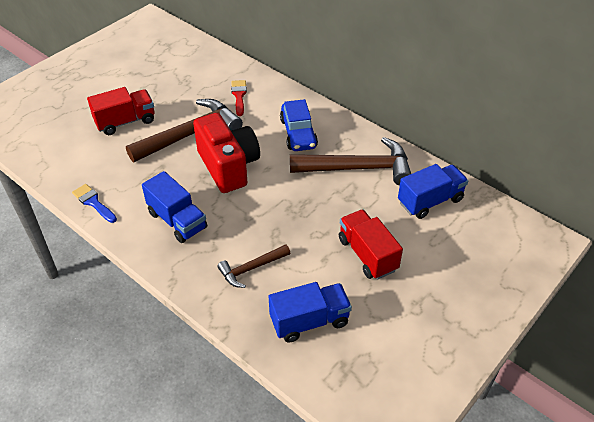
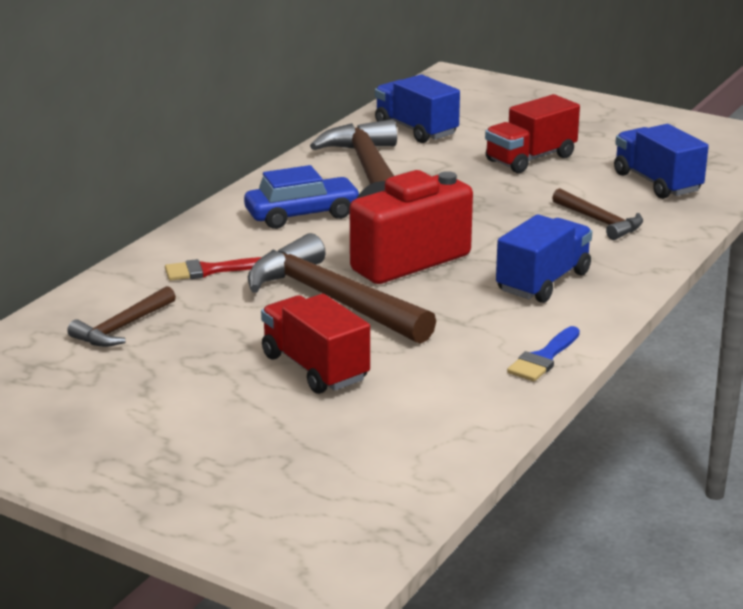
camera: 100 degrees left, 20 degrees down
(190, 68) = (122, 327): none -> brown hammer

